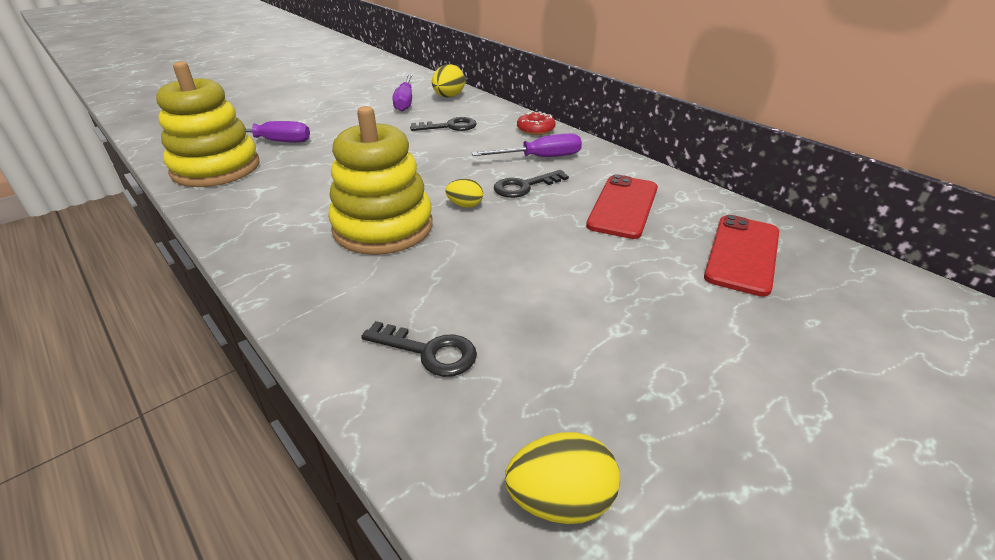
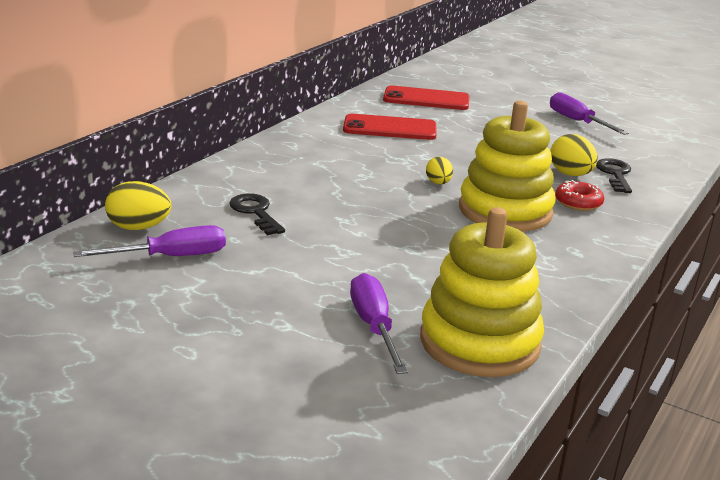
camera: 110 degrees left, 10 degrees down
(524, 186) = (383, 163): black key -> none
(535, 129) = (241, 166): red donut -> red donut (578, 202)
(540, 158) = (317, 160): purple screwdriver -> purple screwdriver (577, 121)
(560, 500) = (659, 140): yellow egg -> yellow egg (570, 174)

